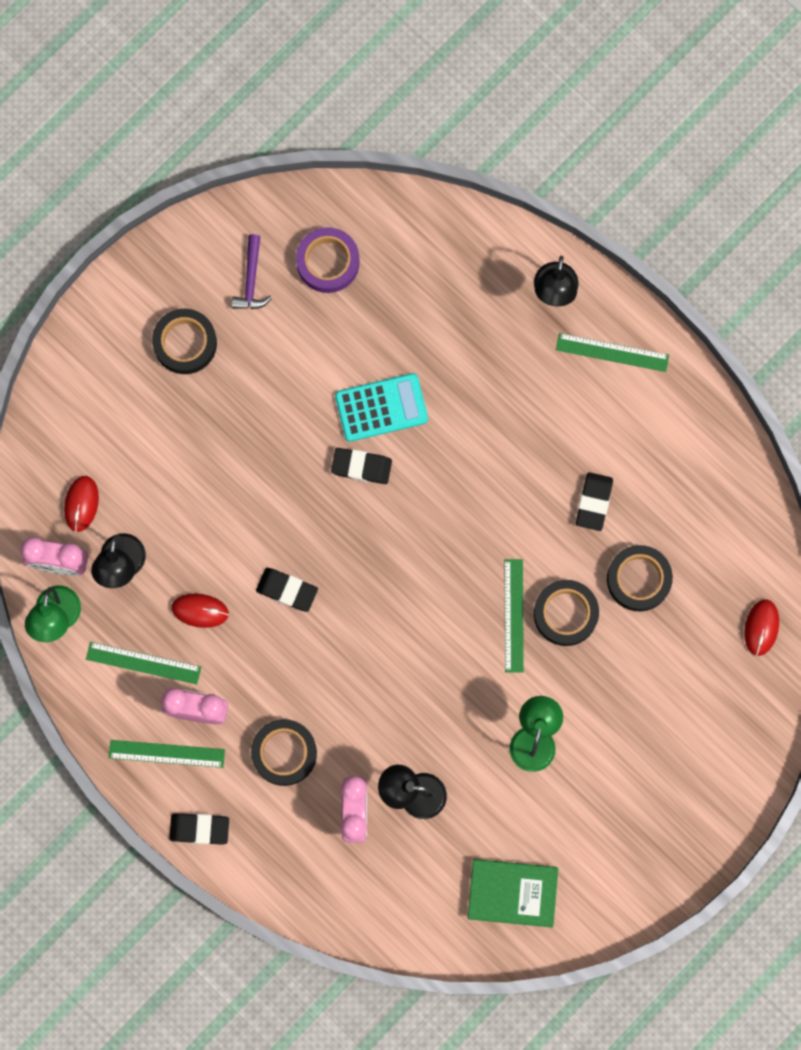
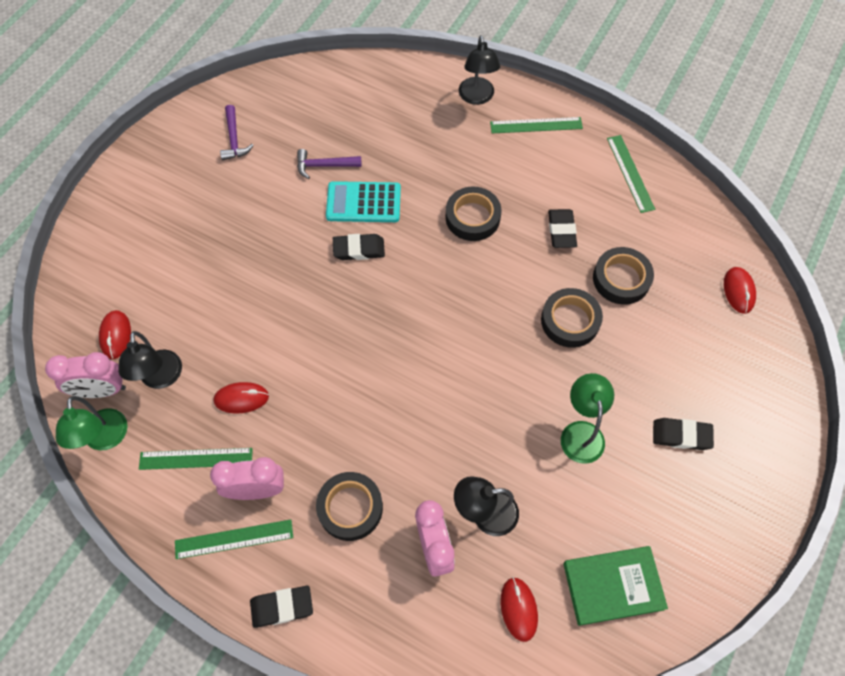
camera: 15 degrees left, 15 degrees down
(185, 343) = (188, 194): black tape -> black tape (472, 217)
(287, 590) = (318, 361): black eraser -> black eraser (681, 435)
(328, 262) = (293, 115): purple tape -> none
(348, 345) = (324, 166): none -> purple hammer
(381, 407) = (363, 203): turquoise calculator -> turquoise calculator turned 150 degrees counterclockwise
(417, 890) = (518, 609): none -> red mouse
(514, 615) = (526, 333): green ruler -> green ruler (630, 173)

